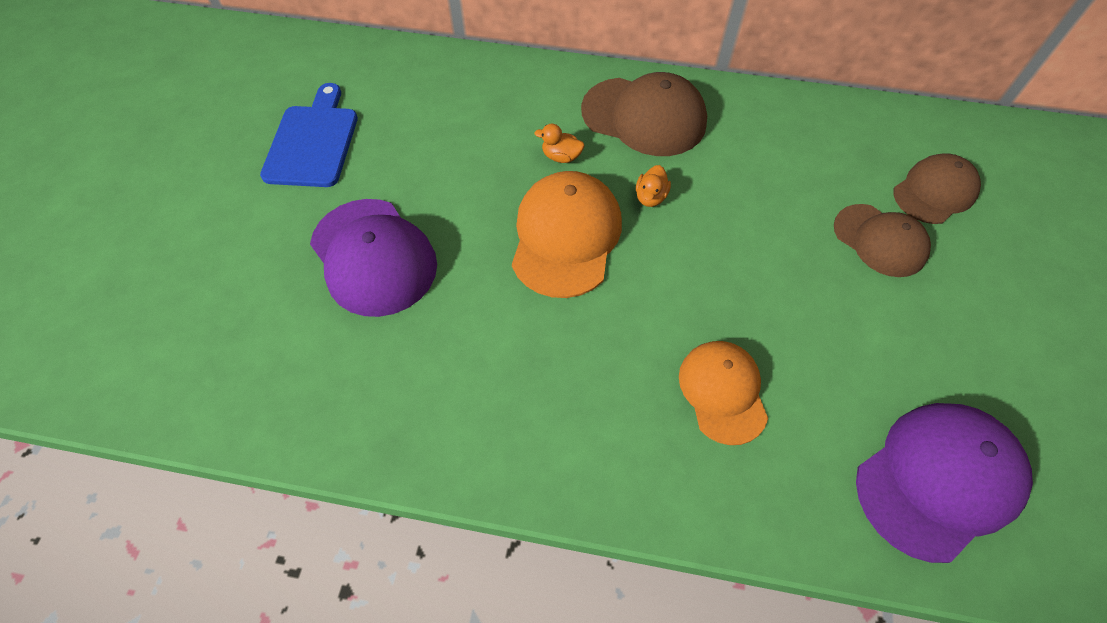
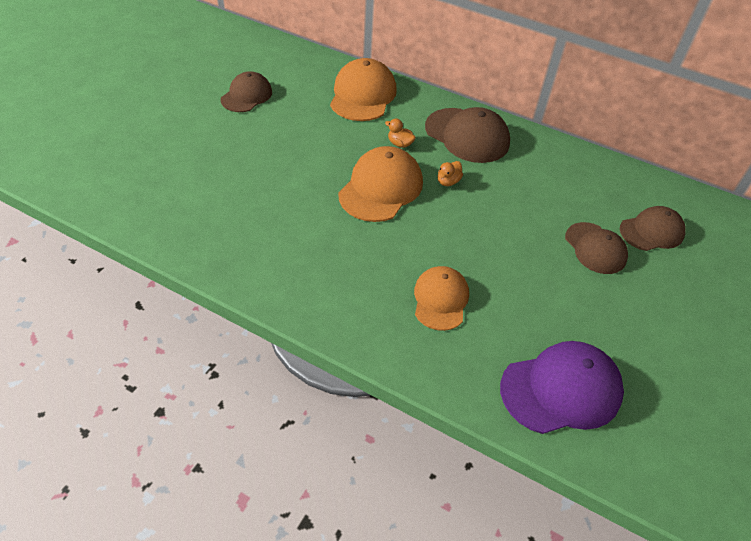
camera: 15 degrees right, 10 degrees down
(313, 141) = (246, 96): blue cutting board -> brown cap
(373, 257) = (255, 166): purple cap -> none
(478, 93) = (363, 95): none -> orange cap

